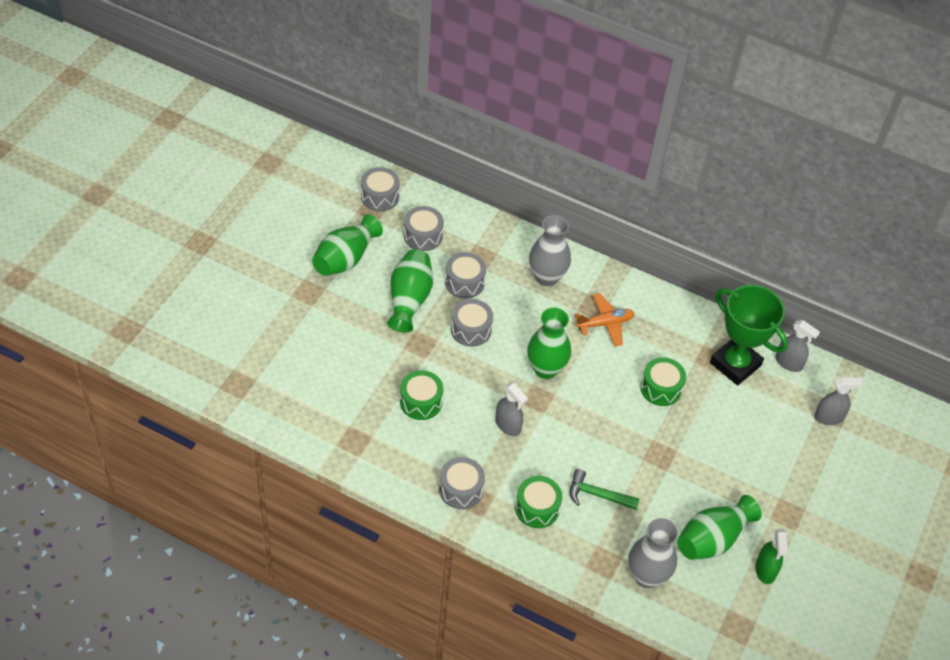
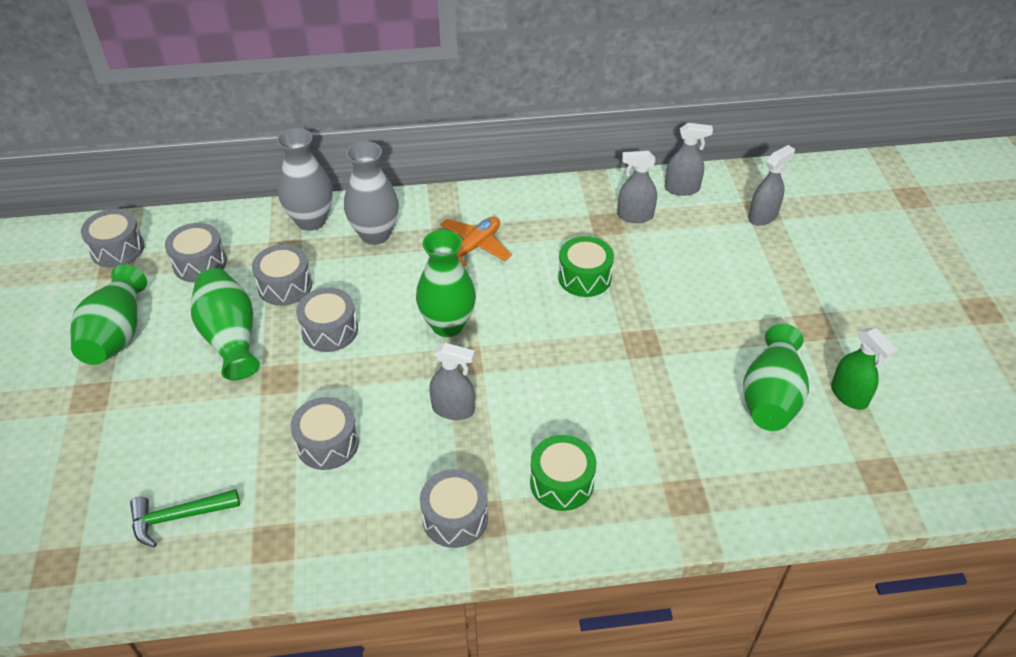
camera: 30 degrees left, 5 degrees down
(421, 402) = (327, 443): green drum -> grey drum
(597, 495) = (615, 425): green hammer -> green hammer (178, 517)
(647, 576) = (744, 481): grey vase -> grey vase (311, 220)
(735, 364) = (635, 216): green trophy -> grey spray bottle

